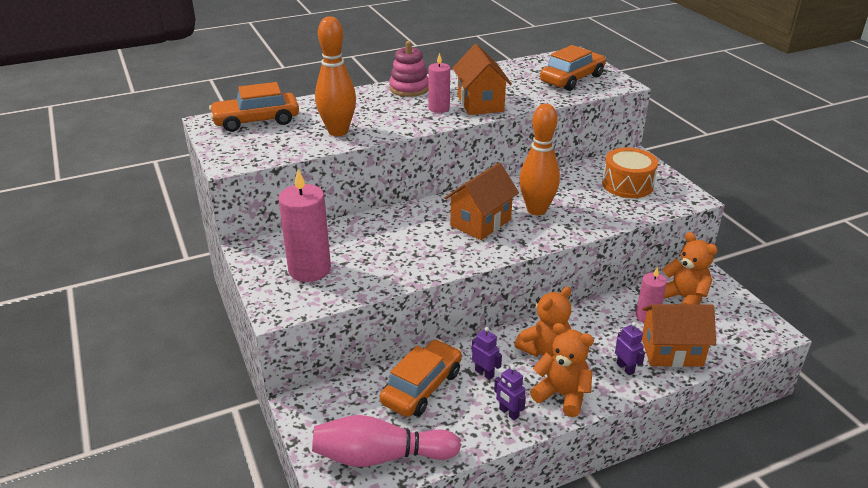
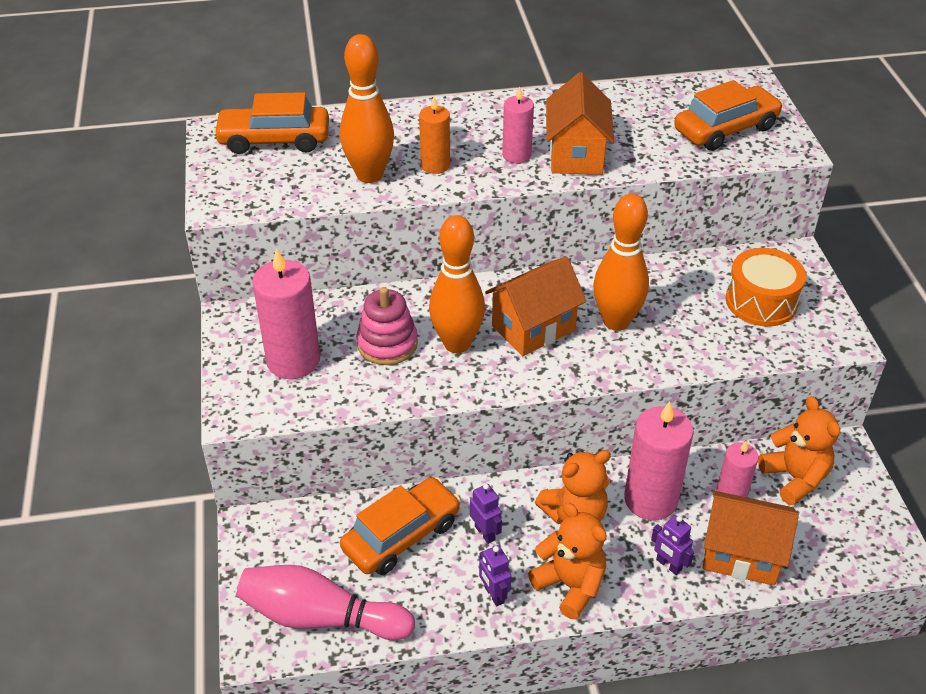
camera: 15 degrees right, 10 degrees up
(384, 120) = (435, 165): none -> orange candle
(409, 88) = (491, 113): pink stacking toy -> pink stacking toy (387, 344)
(429, 240) = (457, 343): none -> orange bowling pin
(593, 329) = (650, 499): none -> pink candle
(625, 368) = (668, 565): purple robot -> purple robot turned 150 degrees clockwise

